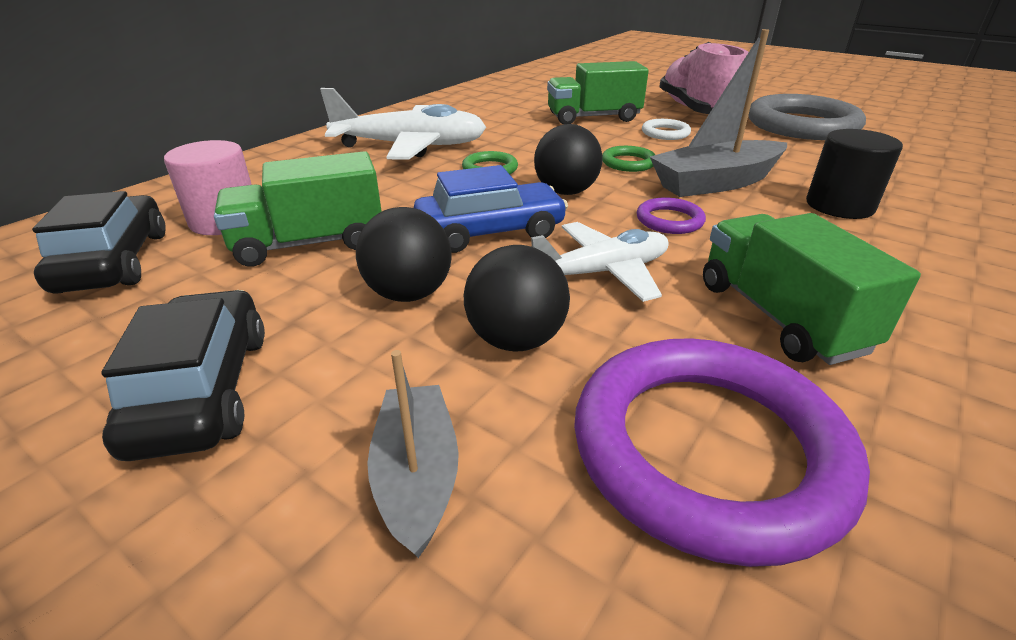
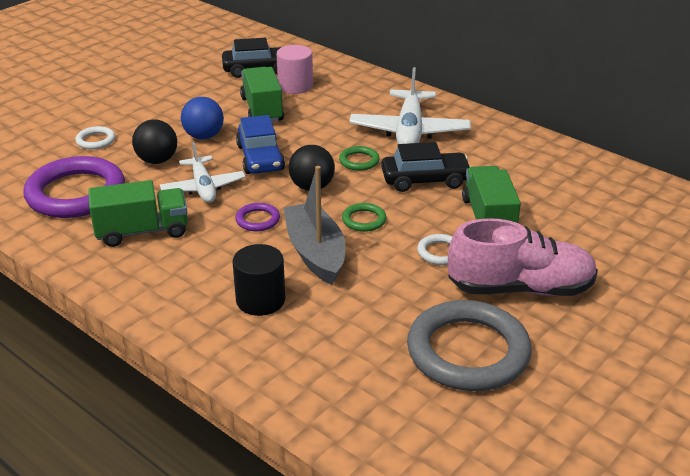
camera: 95 degrees right, 0 degrees up
(202, 390) = (156, 102): black car -> black car (425, 180)
(409, 294) = (204, 136): black ball -> blue ball
(417, 477) = (96, 140): grey boat -> white ring

